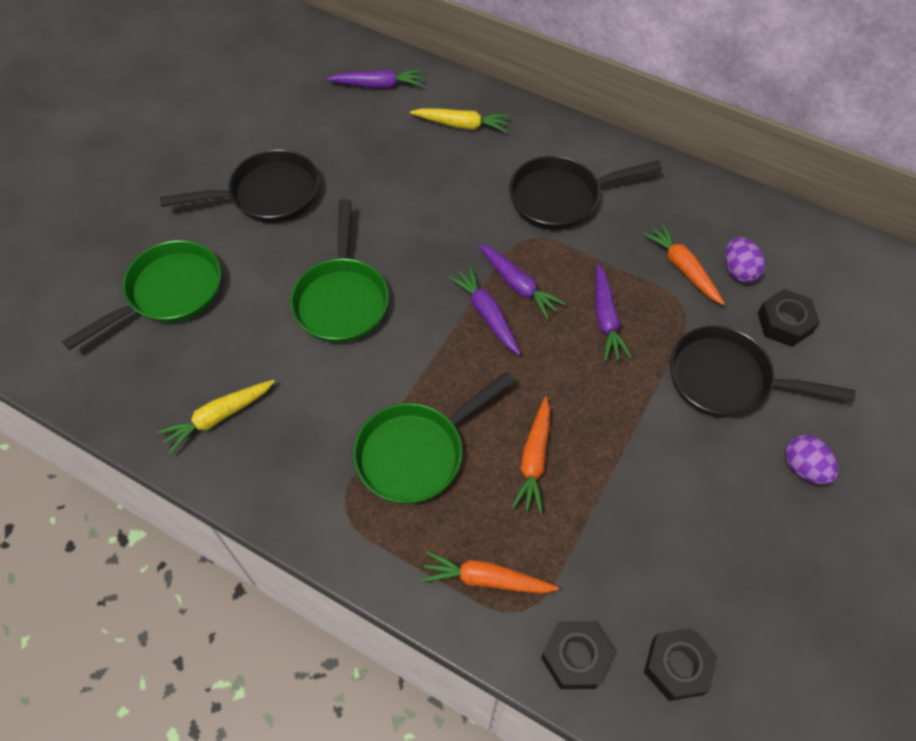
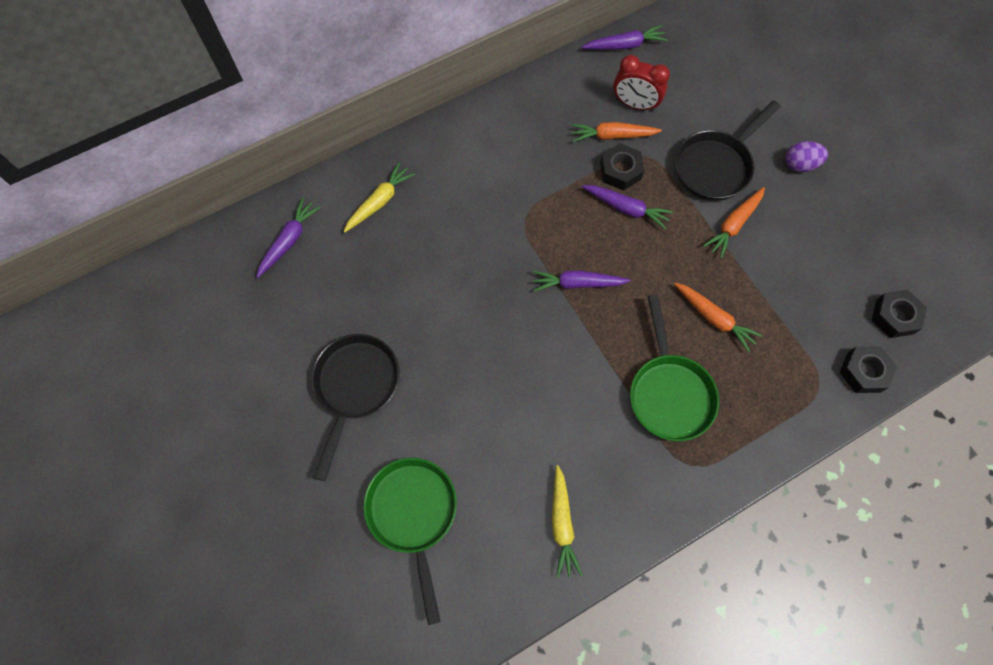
camera: 60 degrees left, 10 degrees up
(342, 299) = (502, 379): green pan -> none
(486, 579) = (787, 397): orange carrot -> orange carrot (733, 225)
(518, 285) = (564, 248): purple carrot -> purple carrot (625, 45)
(561, 198) = (501, 174): black pan -> none
(739, 271) = (635, 104): purple egg -> red clock
(784, 323) = (691, 105): black nut -> black nut (620, 171)

